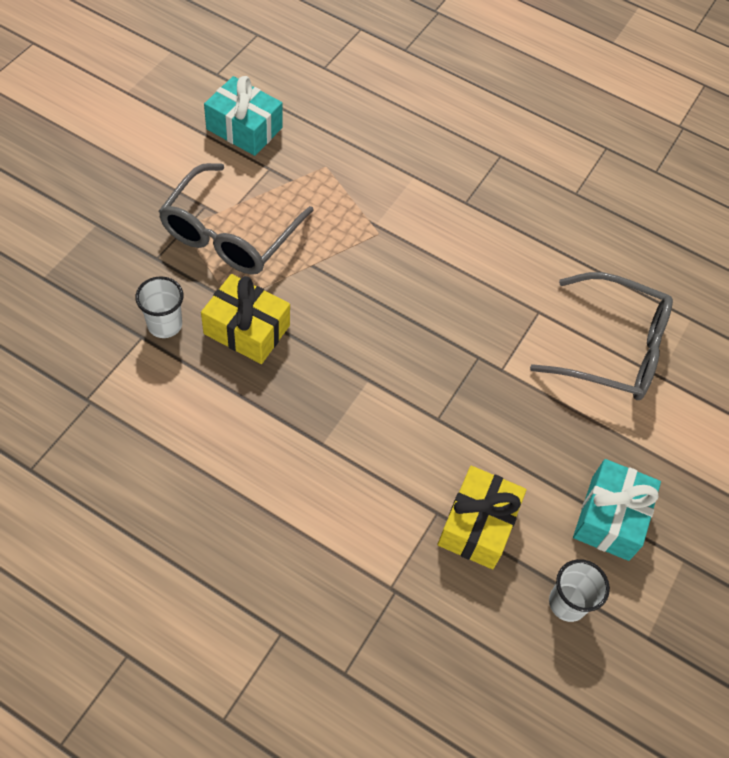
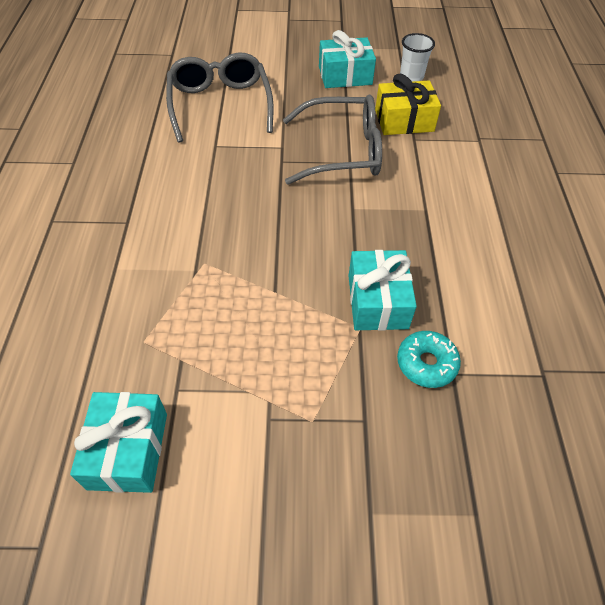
camera: 115 degrees left, 5 degrees down
(165, 325) = (426, 363): white cup -> turquoise donut
(230, 234) = (287, 374): grey glasses -> grey glasses (342, 151)
(247, 329) = (377, 301): yellow gift -> turquoise gift

